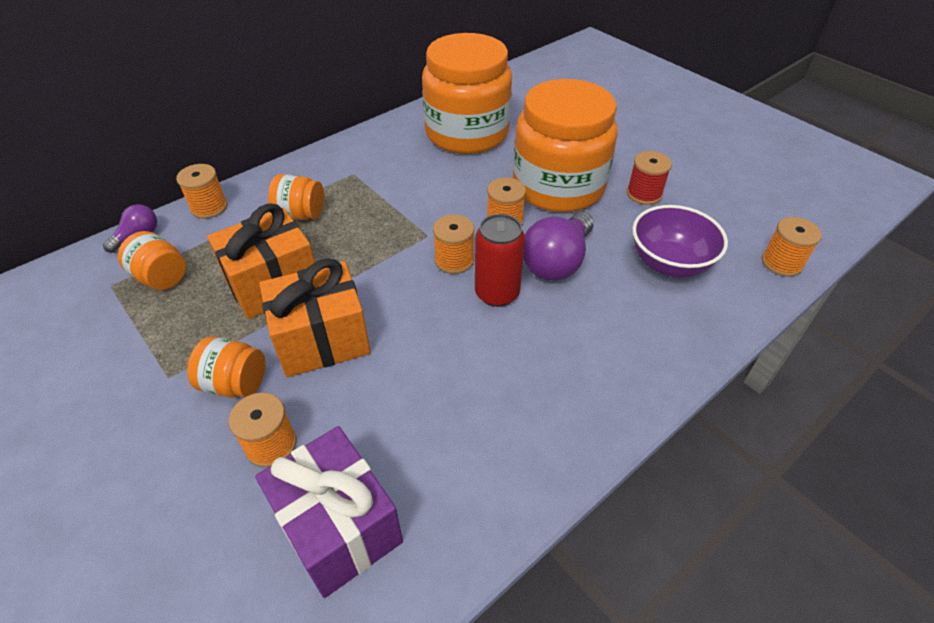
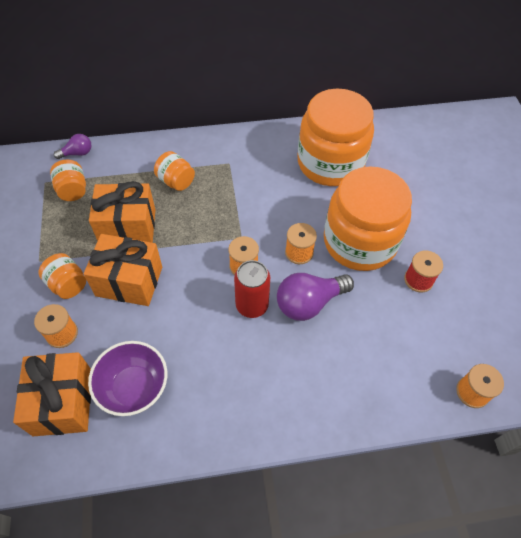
camera: 30 degrees right, 10 degrees up
(209, 207) = (127, 149): orange spool -> none
(338, 526) = (63, 402): purple gift -> orange gift
(669, 263) = (386, 346): purple bowl -> purple bowl (134, 388)

